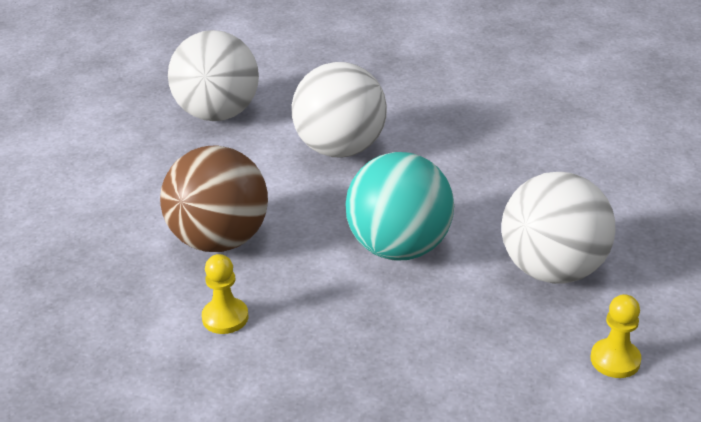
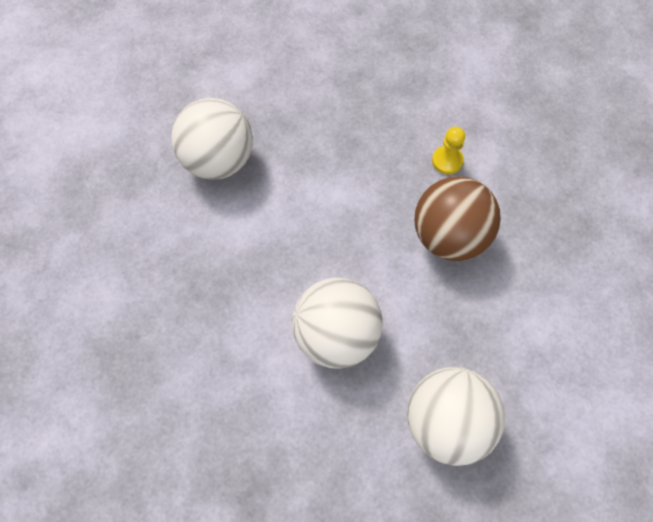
camera: 170 degrees left, 30 degrees up
(399, 248) = (317, 201): turquoise ball -> none
(615, 360) = (215, 85): yellow pawn -> none

